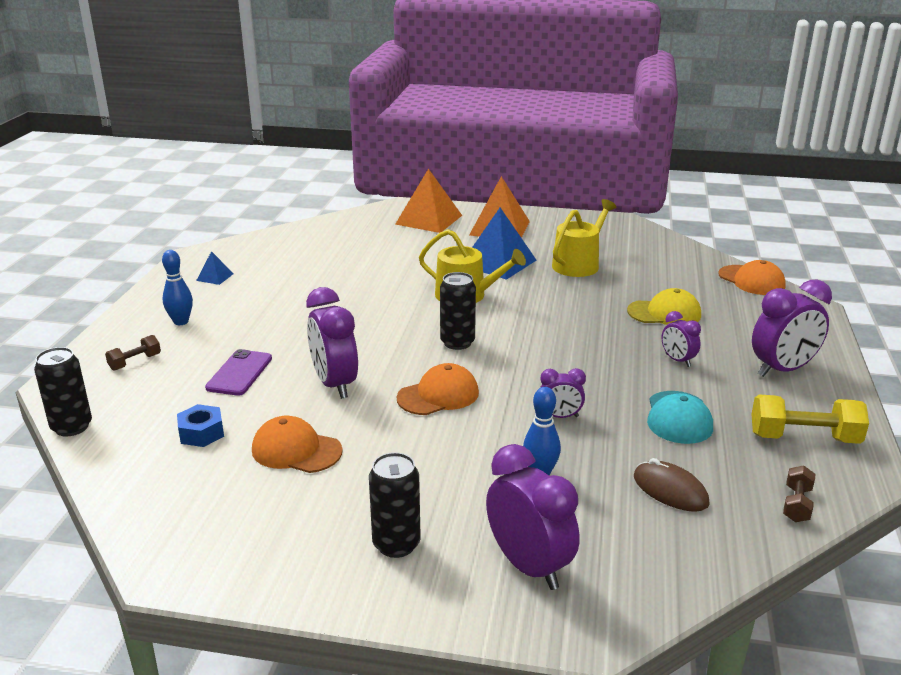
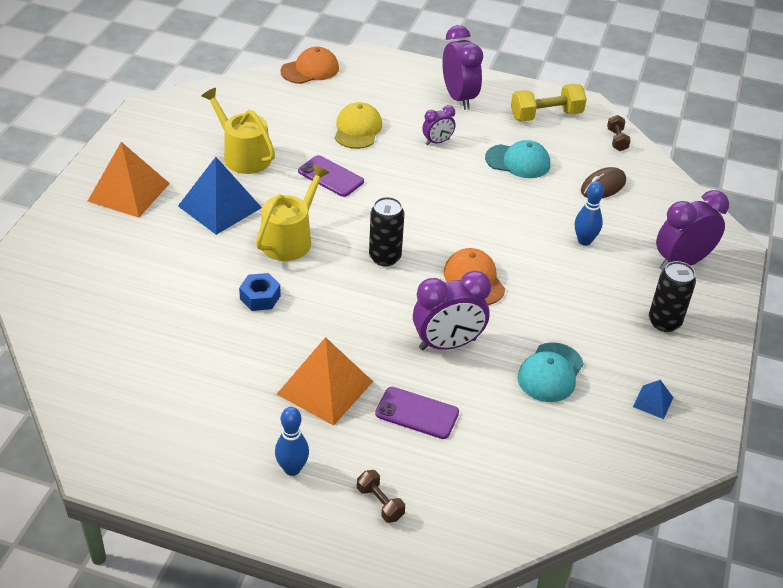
camera: 85 degrees left, 15 degrees up
(72, 427) = (503, 542): black can -> none
(201, 433) = (520, 437): blue nut -> blue nut (260, 297)
(215, 277) = (176, 443): blue pyramid -> blue pyramid (653, 402)
(296, 450) = (550, 373): orange cap -> turquoise cap
(429, 219) = (77, 243): orange pyramid -> orange pyramid (325, 387)
(560, 417) = (512, 218): purple clock -> none
(572, 306) = (330, 176): none -> purple phone
(796, 504) = (616, 140): brown dumbbell -> brown dumbbell turned 60 degrees clockwise
(804, 438) = (546, 115): yellow dumbbell -> yellow dumbbell turned 60 degrees clockwise

